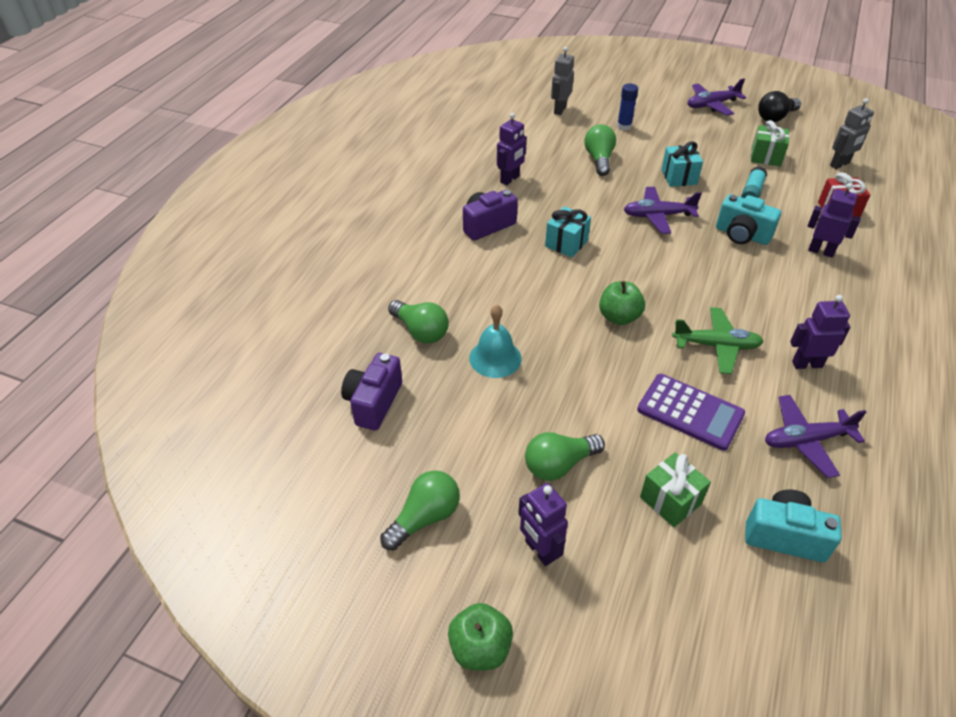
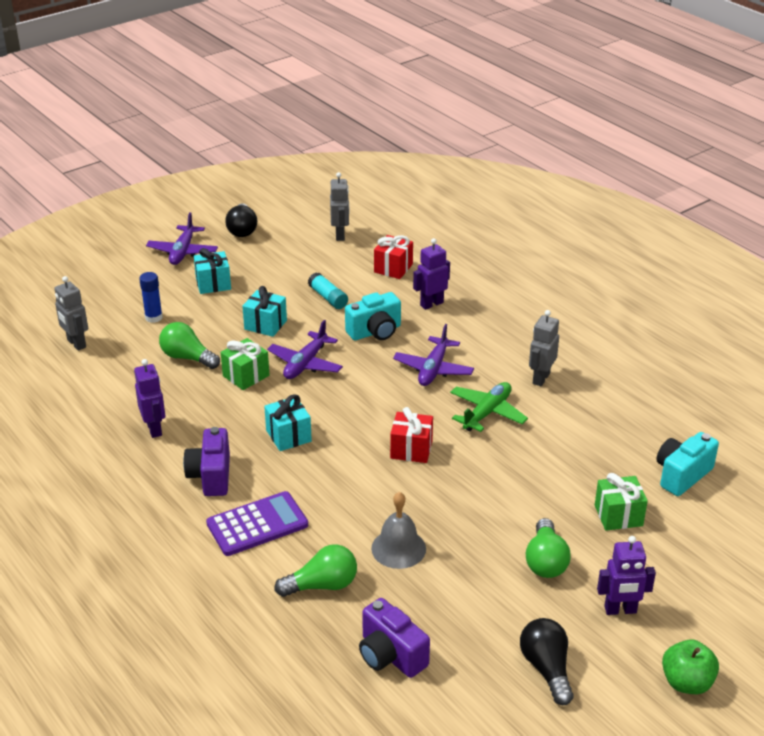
camera: 60 degrees left, 10 degrees down
(425, 517) = (546, 668): green light bulb -> black light bulb
(495, 358) = (398, 548): turquoise bell -> grey bell
(619, 317) = (411, 449): green apple -> red gift
(690, 412) = (543, 462): purple calculator -> purple calculator (257, 524)
(694, 133) = (213, 284): none -> turquoise gift
(766, 157) = (290, 265): green gift -> green gift (246, 376)
(806, 440) = (609, 419): purple plane -> purple plane (433, 369)
(807, 364) = (540, 378): purple robot -> grey robot

